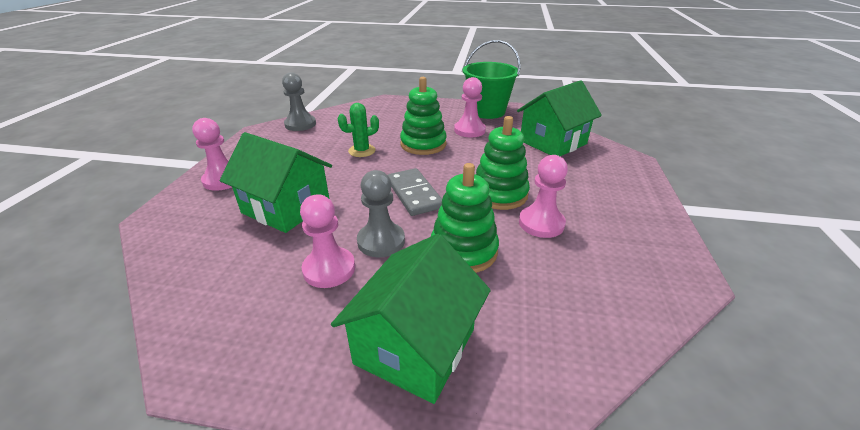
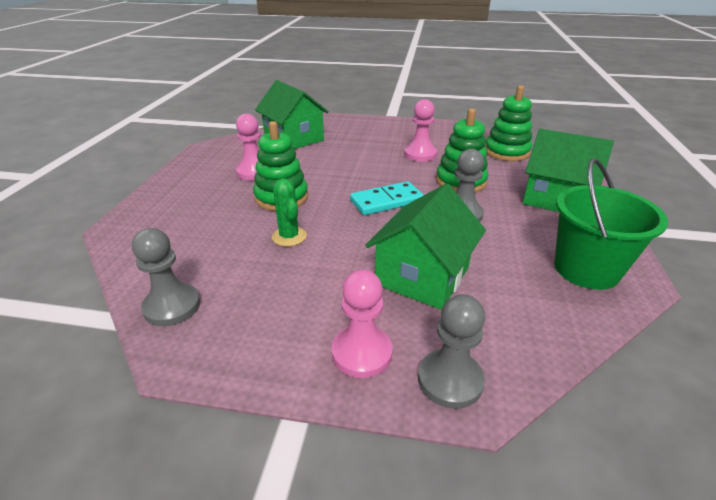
camera: 90 degrees left, 0 degrees up
(176, 210) = (450, 380): none -> grey pawn
(329, 269) = (506, 236): pink pawn -> none
(414, 194) = (386, 201): grey domino -> turquoise domino
(487, 111) = (206, 161): green bucket -> green bucket (586, 269)
(499, 194) = (382, 165): green stacking toy -> green stacking toy (506, 152)

